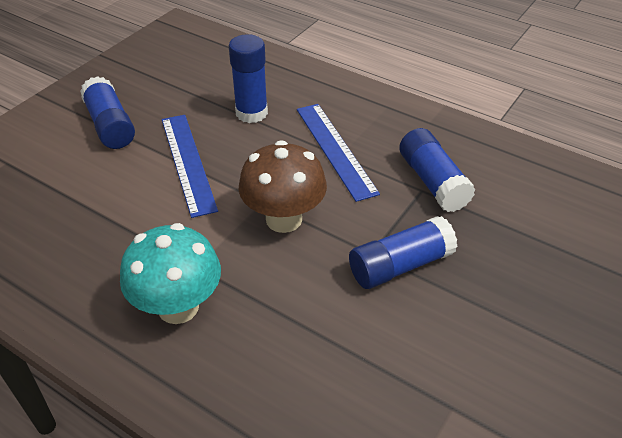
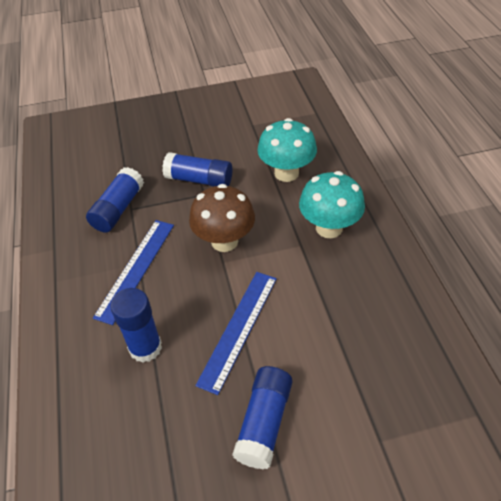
camera: 135 degrees left, 5 degrees up
(305, 351) = (286, 173): none -> turquoise mushroom

